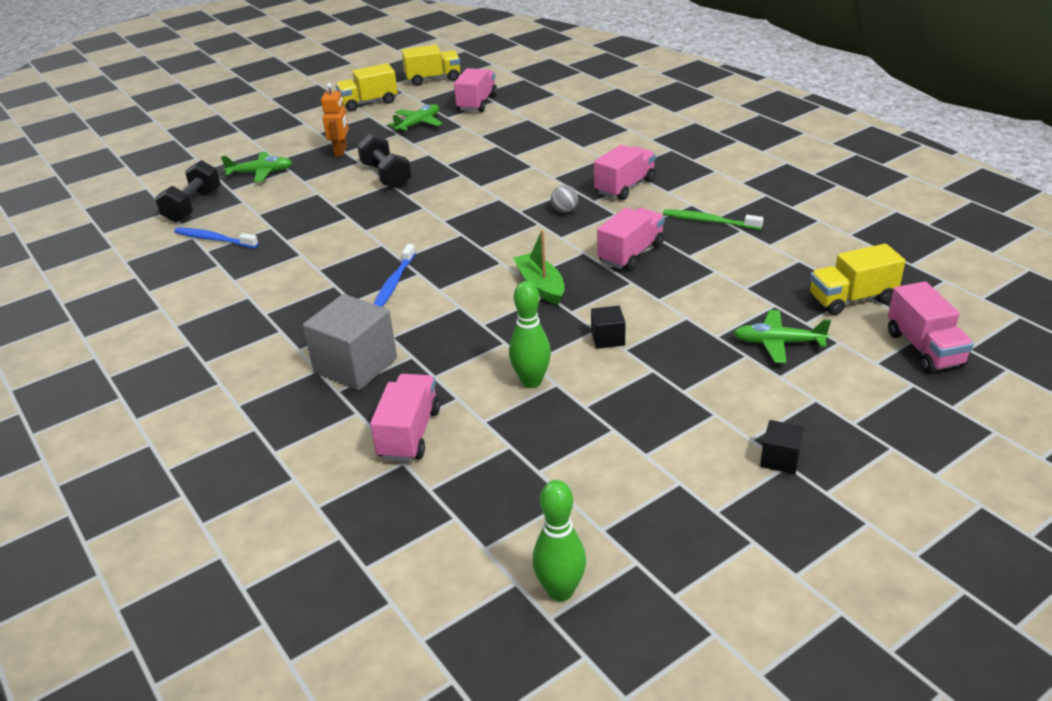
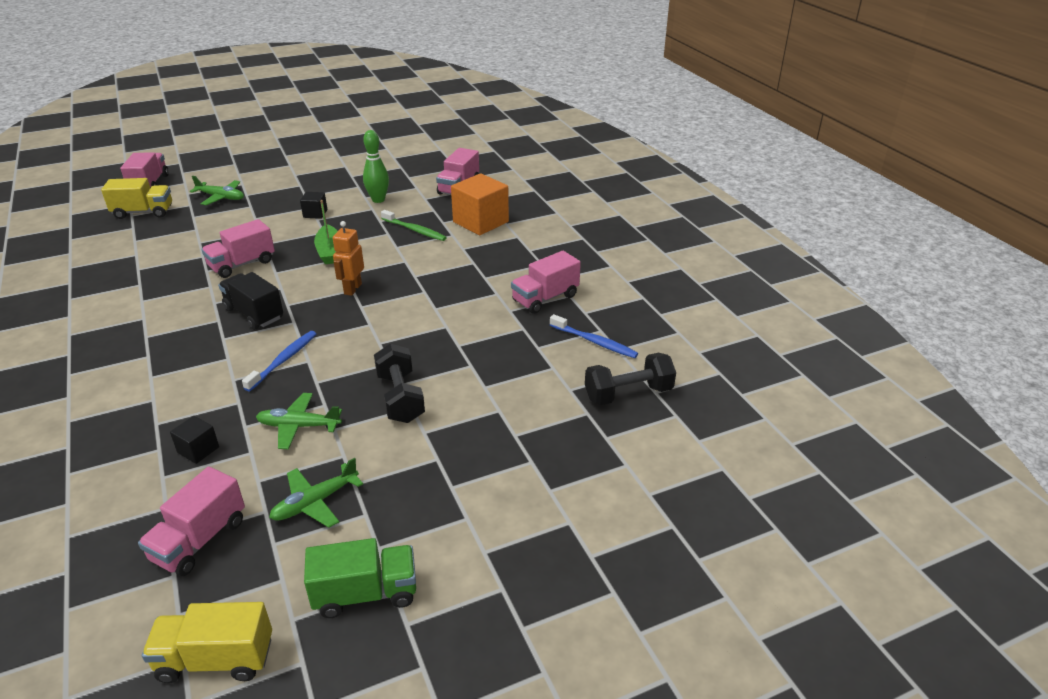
camera: 170 degrees left, 0 degrees up
(193, 206) = (628, 394): black dumbbell -> black dumbbell turned 45 degrees clockwise
(261, 173) = (552, 437): green plane -> green plane (298, 426)
(341, 151) = (442, 460): orange robot -> orange robot (352, 289)
(355, 365) = (480, 222): grey cube -> orange cube
(369, 103) = (365, 593): yellow truck -> green truck
(394, 283) = (437, 271): blue toothbrush -> blue toothbrush (283, 360)
(560, 591) = (416, 136): green bowling pin -> none
(564, 210) = (254, 314): grey ball -> black truck
(624, 187) = (174, 331): pink truck -> pink truck (545, 298)
(709, 221) = (150, 281): green toothbrush -> green toothbrush (415, 230)
(780, 459) = (286, 157): black cube -> black cube (198, 450)

